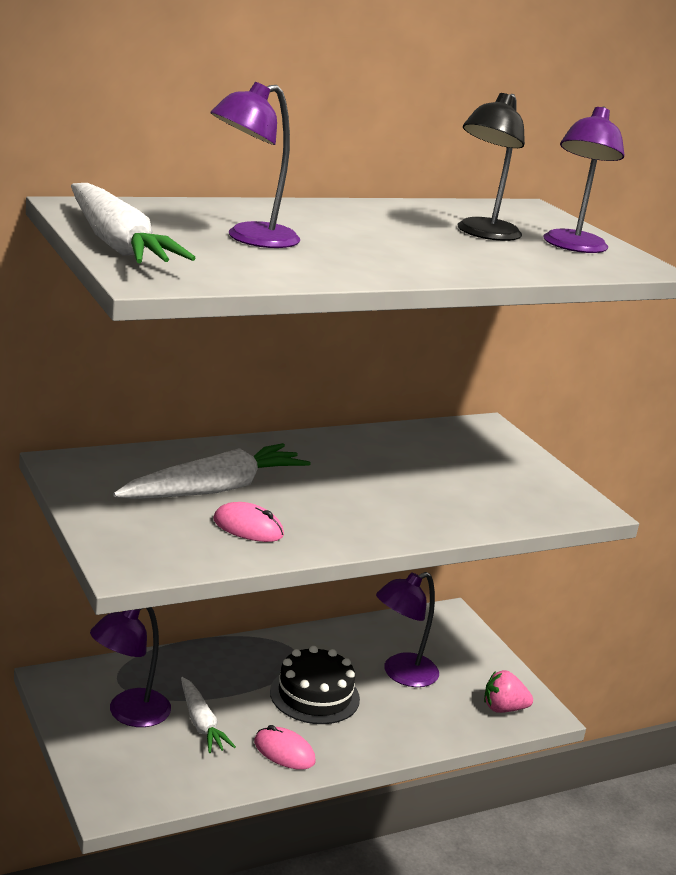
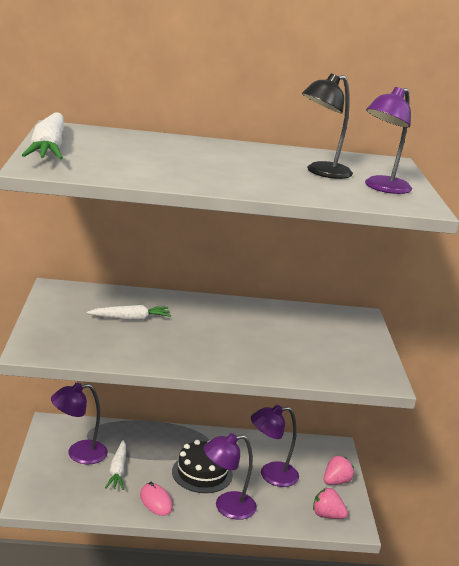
camera: 25 degrees right, 0 degrees up
(214, 489) = (130, 319): white carrot -> white carrot, size x0.60
(248, 527) = (128, 344): pink mouse -> none
(250, 239) = (142, 156): purple lamp -> purple lamp (226, 507)
(483, 661) = (336, 482): none -> pink strawberry

